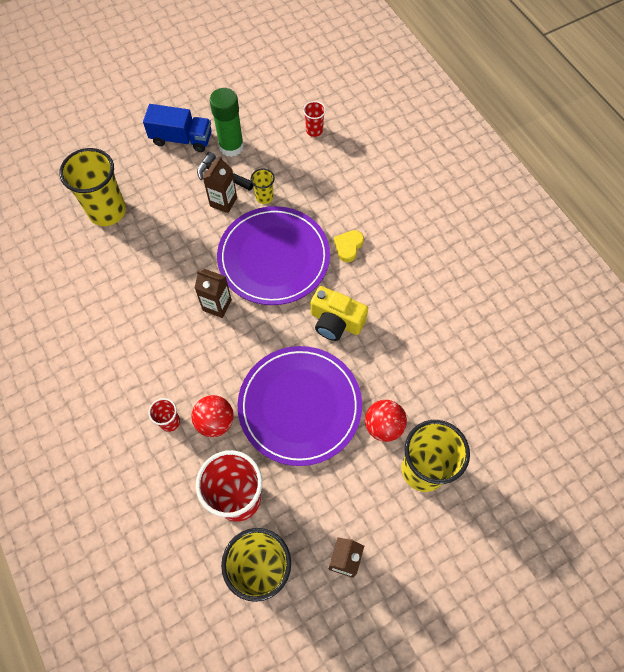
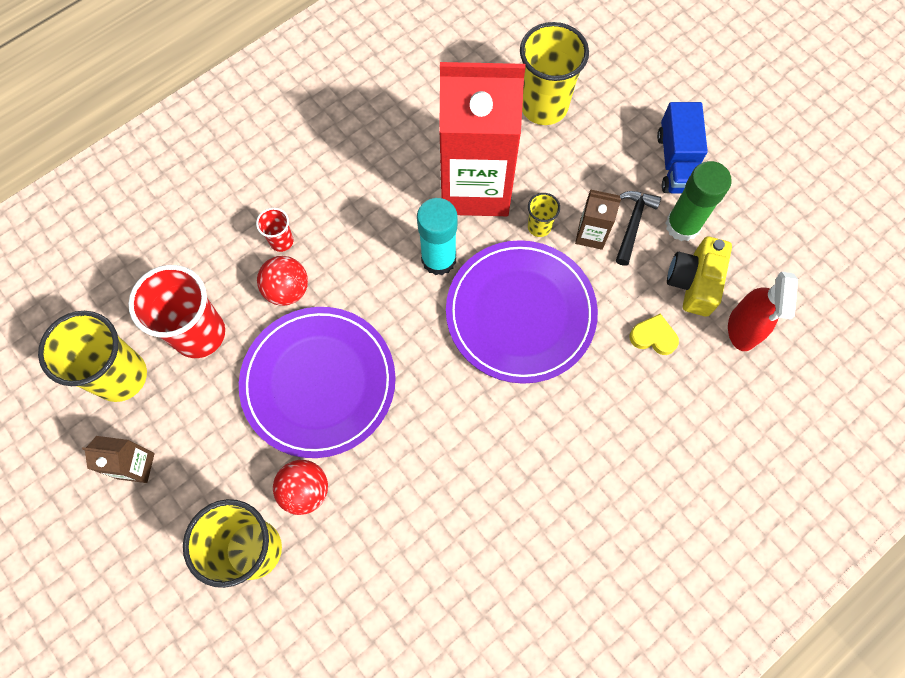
camera: 80 degrees right, 5 degrees up
(162, 269) = (475, 186): none -> red carton
(217, 305) = (438, 259): brown carton -> turquoise glue stick
(264, 197) = (611, 283): yellow cup -> yellow cup (539, 227)
(314, 130) = (743, 329): red cup -> red spray bottle
(336, 321) = (441, 408): yellow camera -> yellow camera (694, 282)
(348, 246) = (559, 407): yellow heart -> yellow heart (653, 337)

